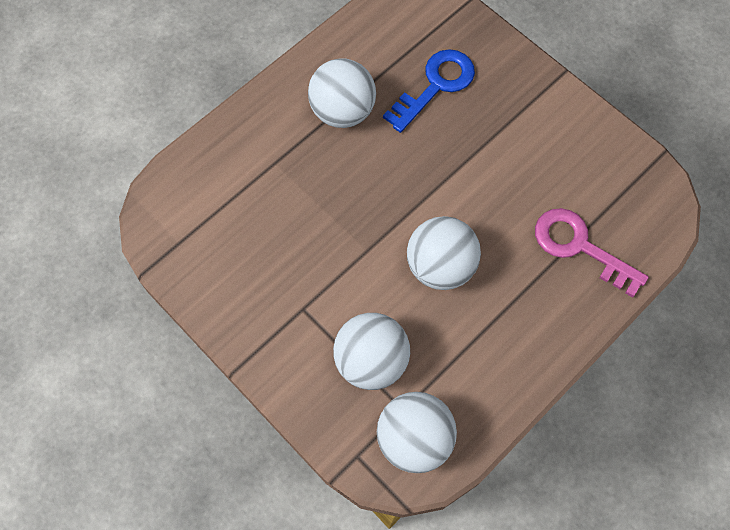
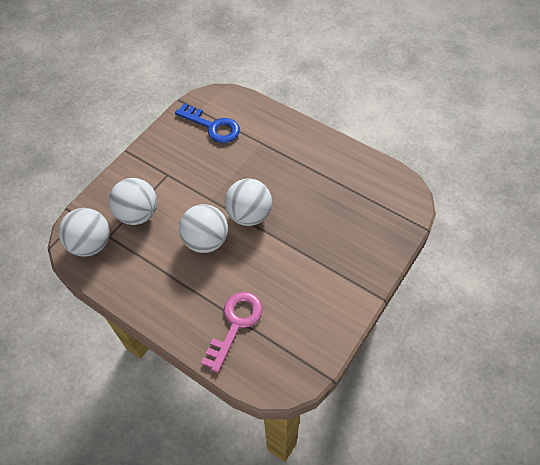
camera: 80 degrees right, 10 degrees down
(342, 111) = (306, 169): white ball -> white ball (249, 215)
(435, 86) = (342, 217): blue key -> blue key (212, 126)

